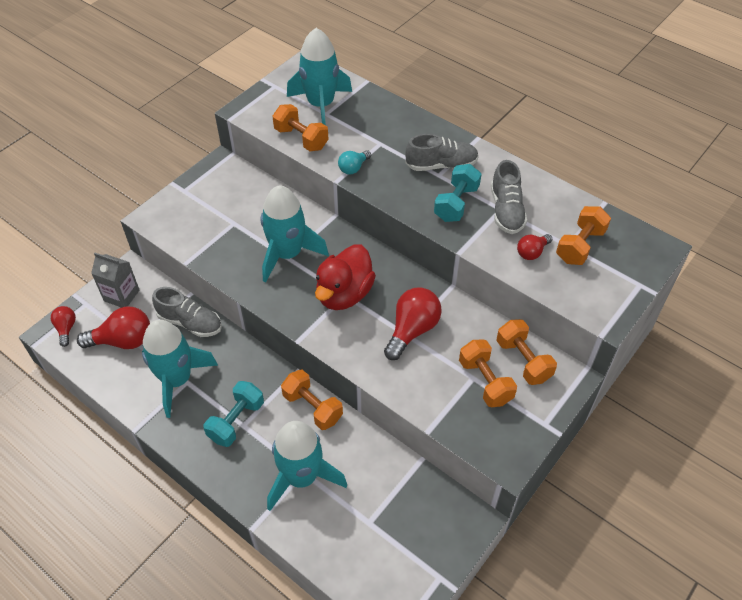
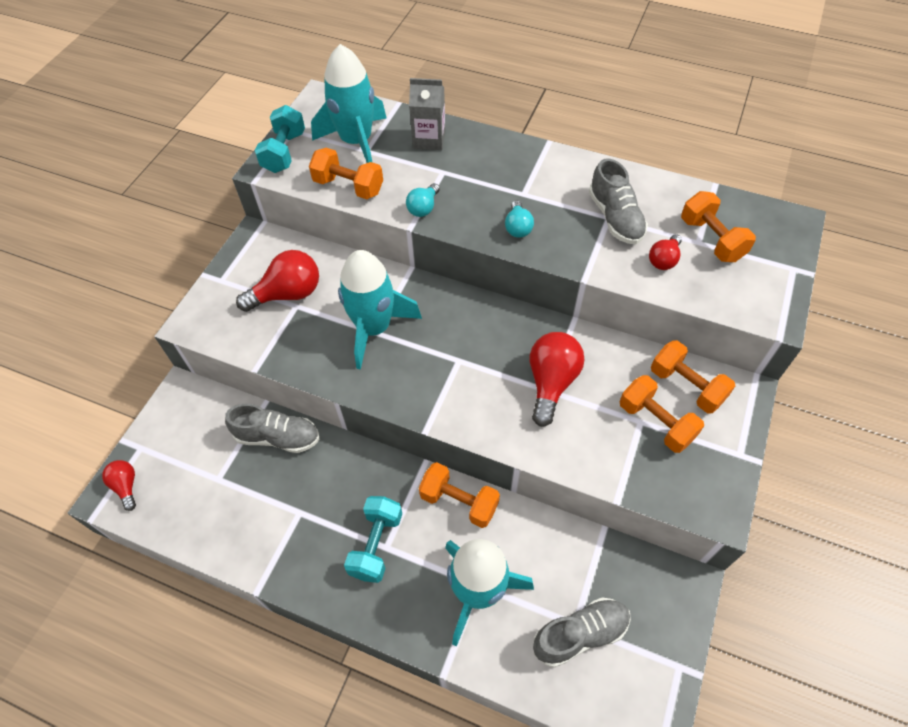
camera: 15 degrees left, 5 degrees up
(121, 295) = (182, 426): grey carton -> grey carton (429, 139)
(123, 340) = (203, 482): red light bulb -> red light bulb (288, 294)
(177, 380) = (286, 513): turquoise rocket -> none
(344, 294) = (457, 359): red duck -> none
(422, 200) = (518, 227): none -> turquoise light bulb
(441, 165) = (522, 182): grey shoe -> grey shoe (580, 634)
(456, 203) = (557, 223): turquoise dumbbell -> turquoise dumbbell (284, 152)
(580, 246) = (711, 239): orange dumbbell -> orange dumbbell turned 45 degrees counterclockwise

